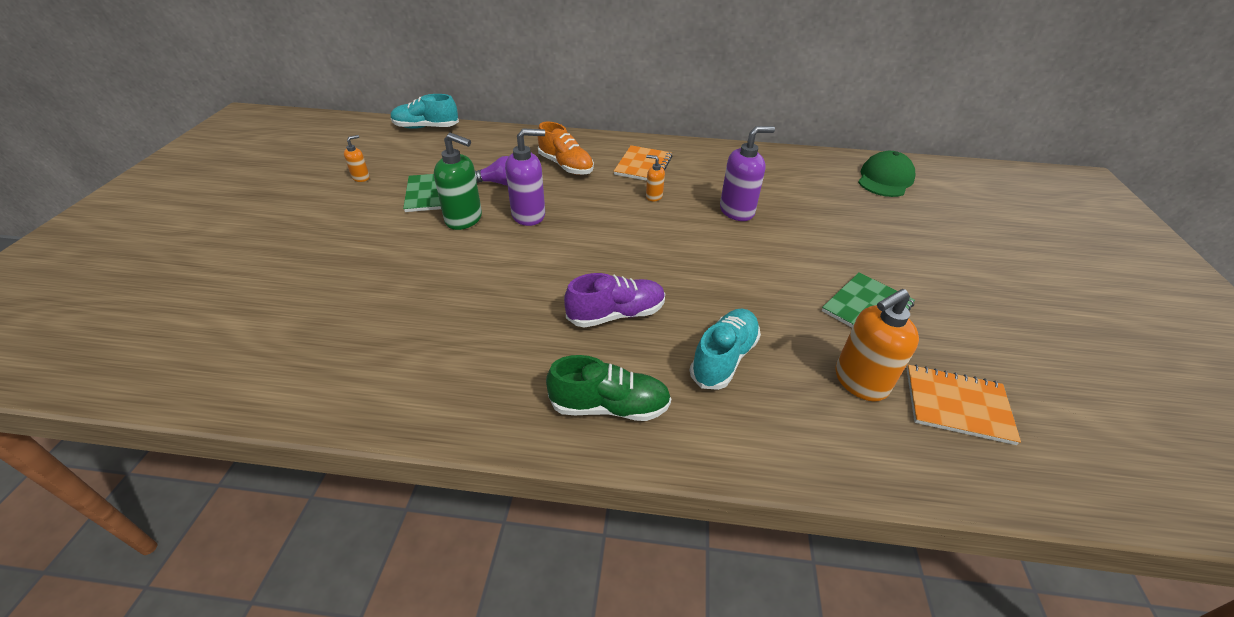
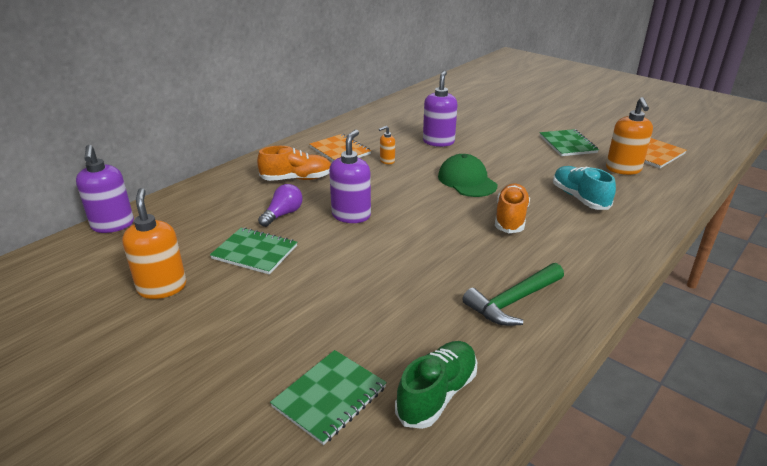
camera: 55 degrees left, 10 degrees down
(260, 301) = (330, 397): none -> green notebook
(361, 178) = (162, 287): orange soap dispenser -> orange soap dispenser, size x1.94
(426, 127) = (113, 225): turquoise shoe -> purple soap dispenser
(449, 364) = (513, 301): none -> green hammer
(464, 219) = (320, 246): green soap dispenser -> none
(609, 406) = (598, 248): green shoe -> green shoe (437, 394)
(616, 314) = (510, 218): purple shoe -> orange shoe
(885, 179) = (455, 92): green cap -> green cap (467, 181)

